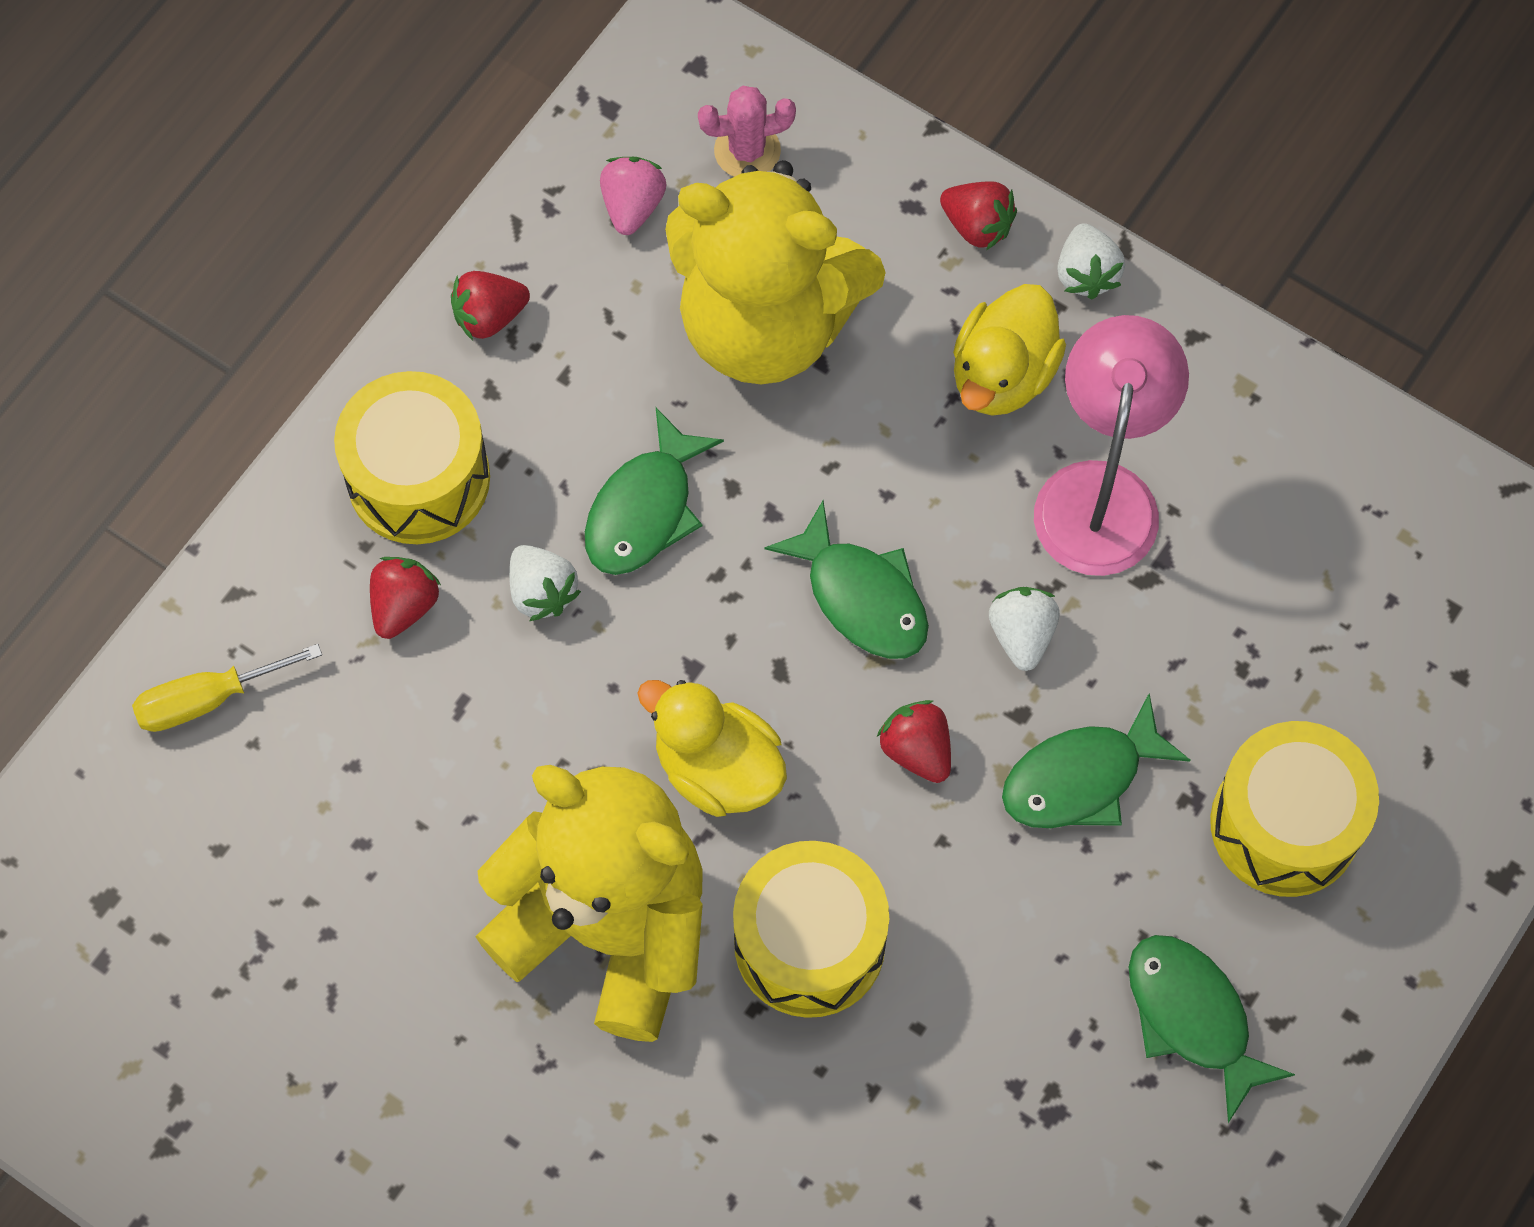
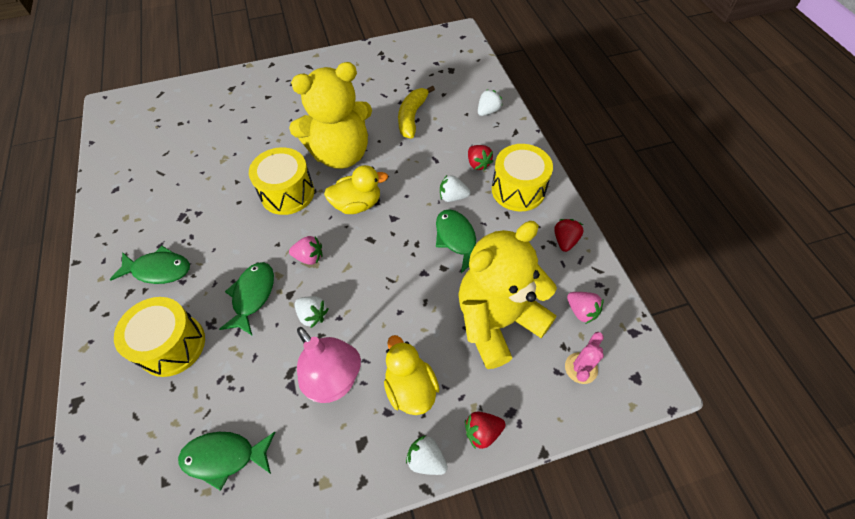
camera: 130 degrees right, 10 degrees down
(208, 699) = (488, 111): yellow screwdriver -> white strawberry
(362, 861) = (412, 117): none -> yellow banana
(861, 596) = (371, 278): green fish -> green fish (224, 457)
(917, 750) = (309, 257): red strawberry -> pink strawberry

